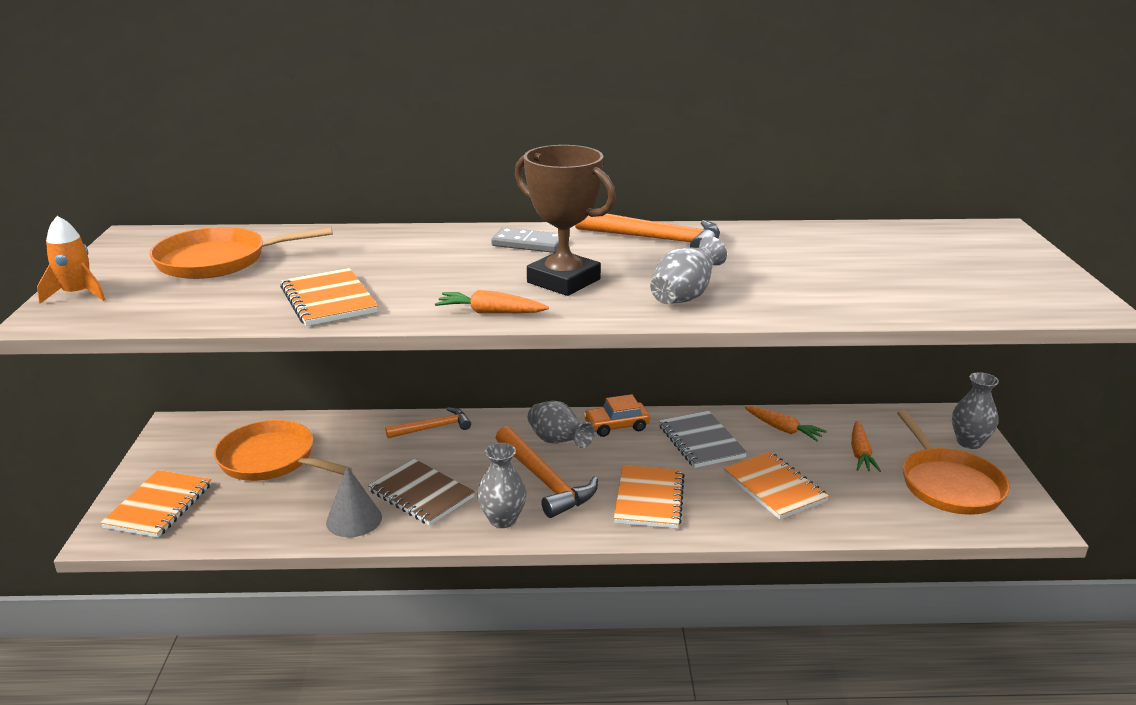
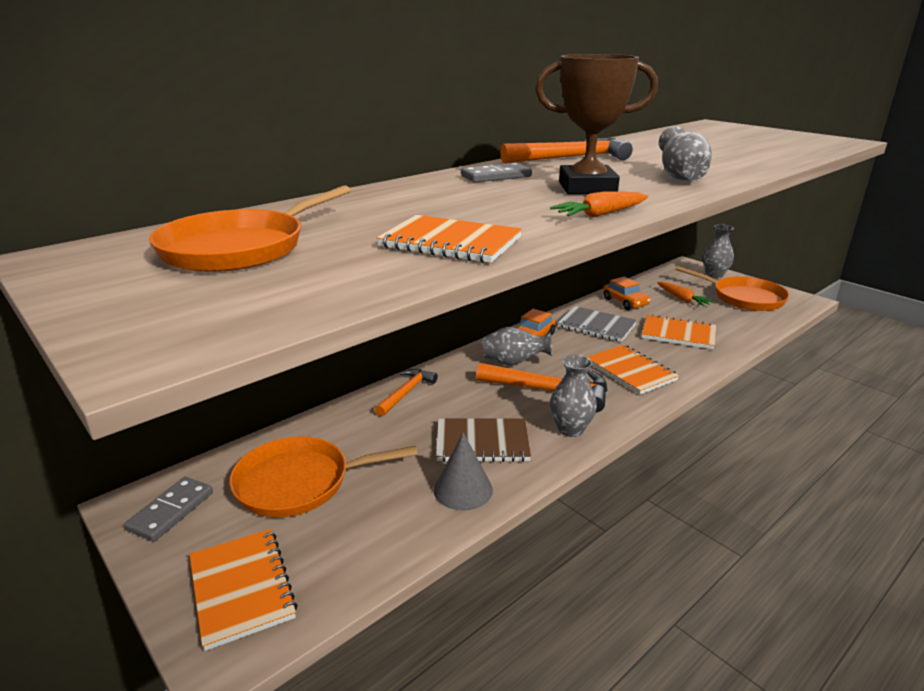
camera: 40 degrees left, 0 degrees up
(77, 294) = (124, 322): orange rocket -> none
(187, 440) = (171, 511): none -> grey domino
(783, 429) = (625, 302): orange carrot -> orange car

